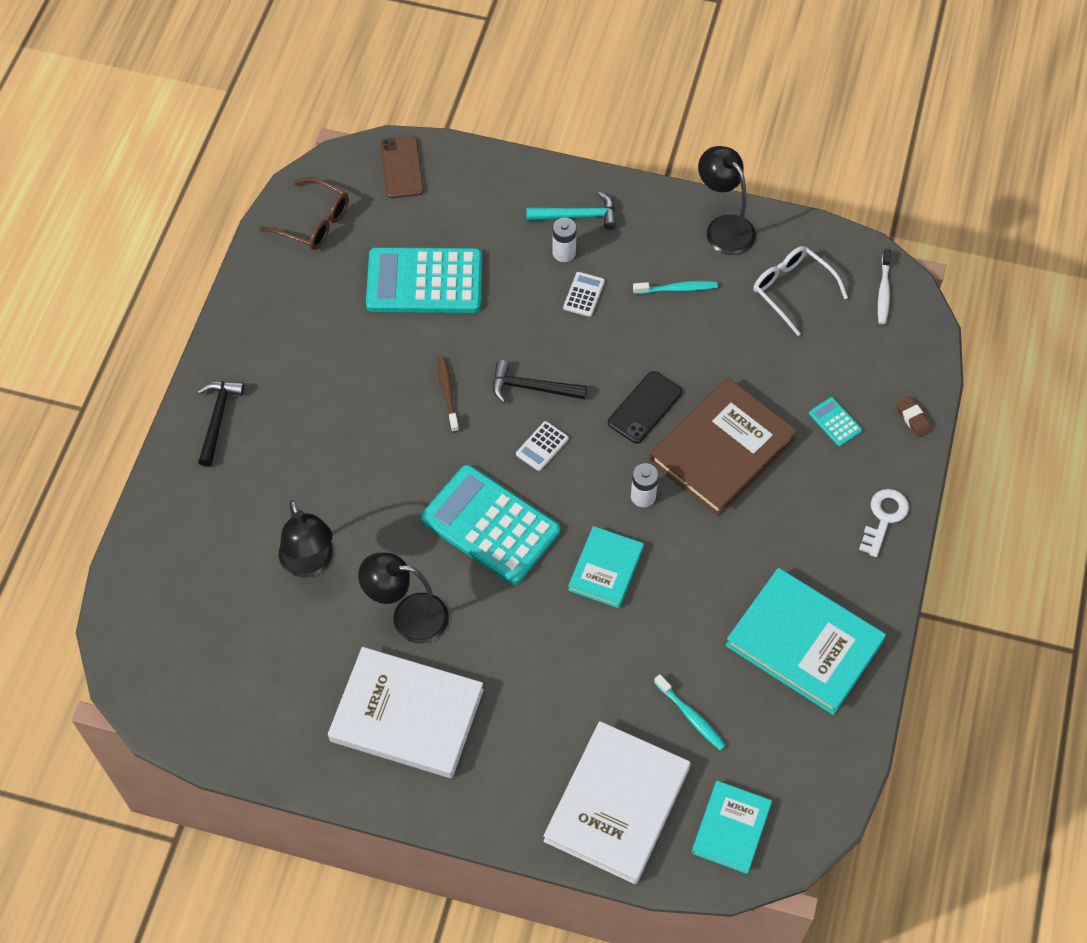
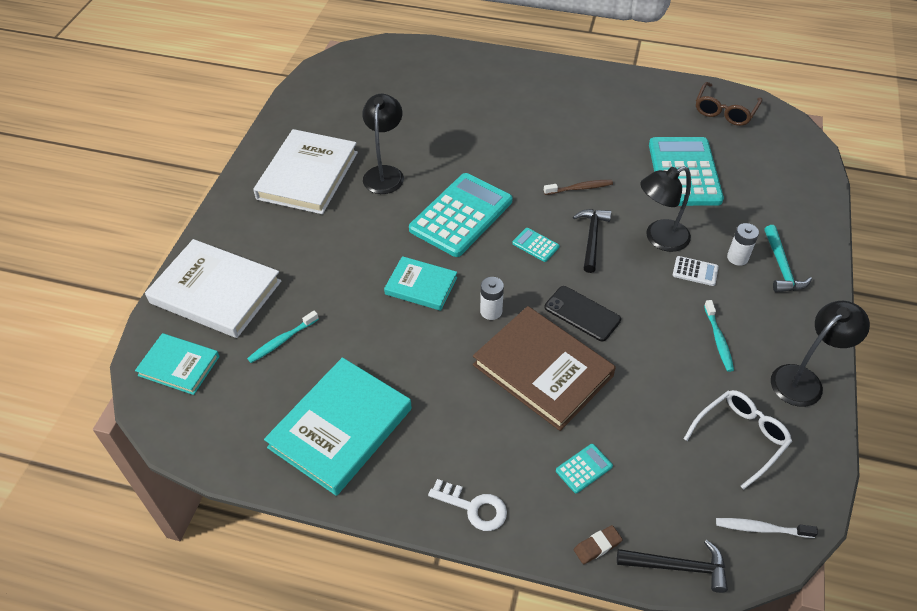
camera: 90 degrees right, 10 degrees down
(218, 419) = (543, 76): black hammer -> black hammer (678, 567)
(310, 564) = (429, 124): black lamp -> black lamp (659, 239)
(402, 167) = (795, 155): brown phone -> none
(542, 446) = (535, 245): white calculator -> turquoise calculator

